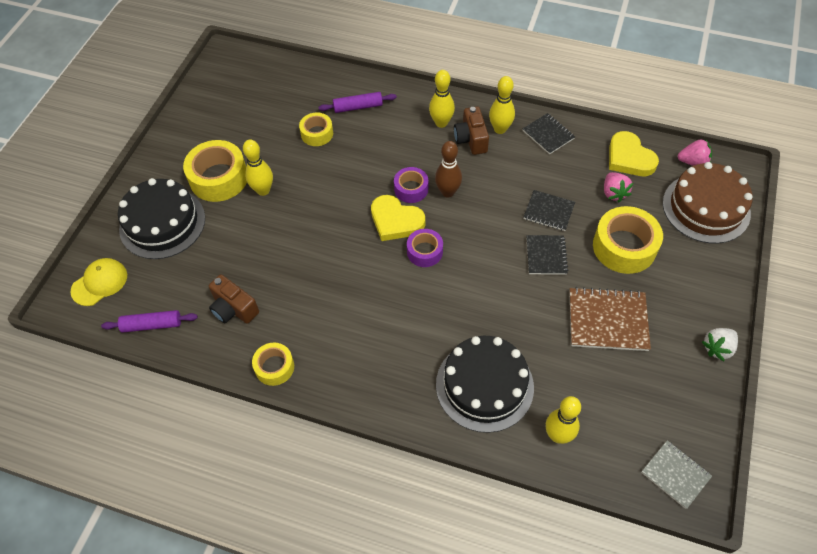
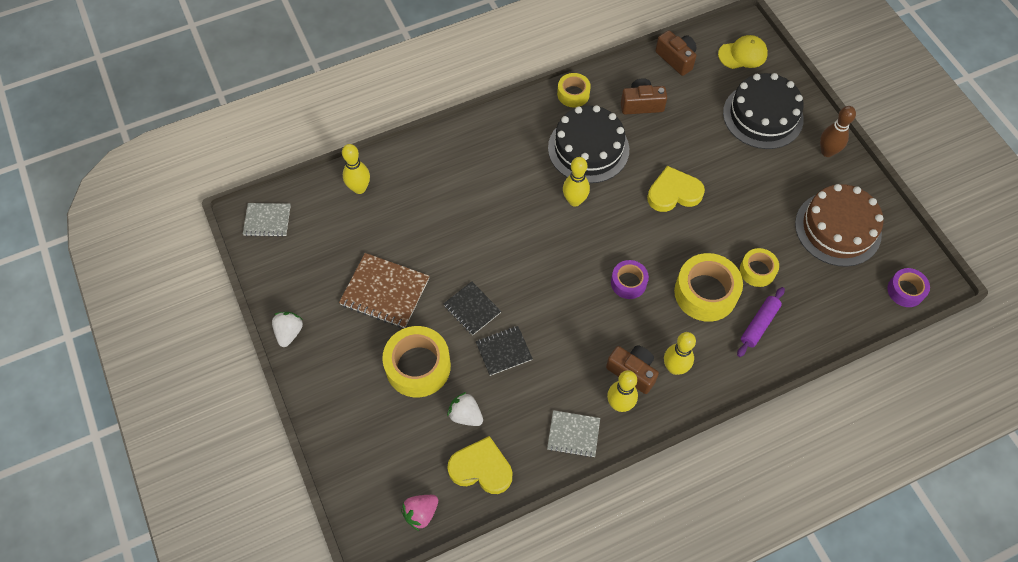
camera: 135 degrees right, 5 degrees up
(99, 283) = (743, 54): yellow cap -> yellow cap turned 105 degrees counterclockwise
(152, 325) = (676, 59): purple rolling pin -> brown camera
(219, 178) = (774, 175): yellow tape -> yellow tape (705, 293)
(263, 190) = (731, 192): yellow bowling pin -> yellow bowling pin (574, 201)
(396, 221) = (610, 247): yellow heart -> yellow heart (673, 193)
(424, 252) = (563, 240): purple tape -> purple tape (905, 291)
(448, 192) = (598, 303): brown bowling pin -> brown bowling pin (827, 152)
(484, 385) = (432, 182): black cake -> black cake (588, 148)
(548, 135) = (573, 434): black notebook -> grey notebook
(607, 320) = (385, 292): brown notebook -> brown notebook turned 60 degrees clockwise
(613, 193) = (465, 415): pink strawberry -> white strawberry
(706, 208) = (376, 465): brown cake -> brown cake (838, 228)

